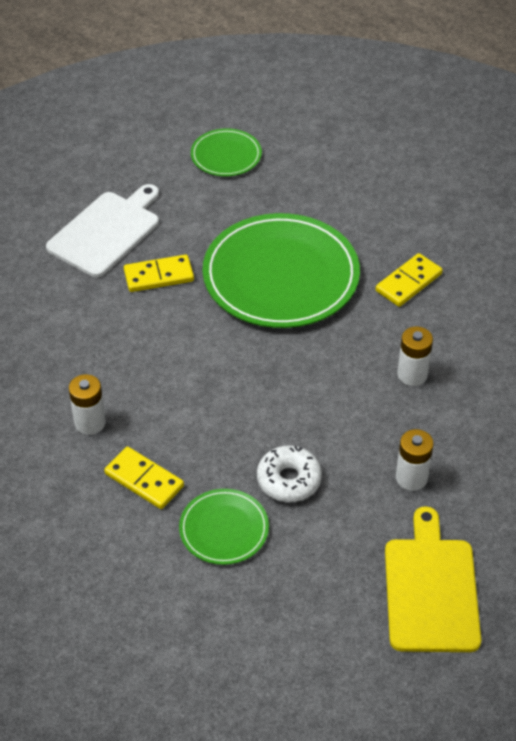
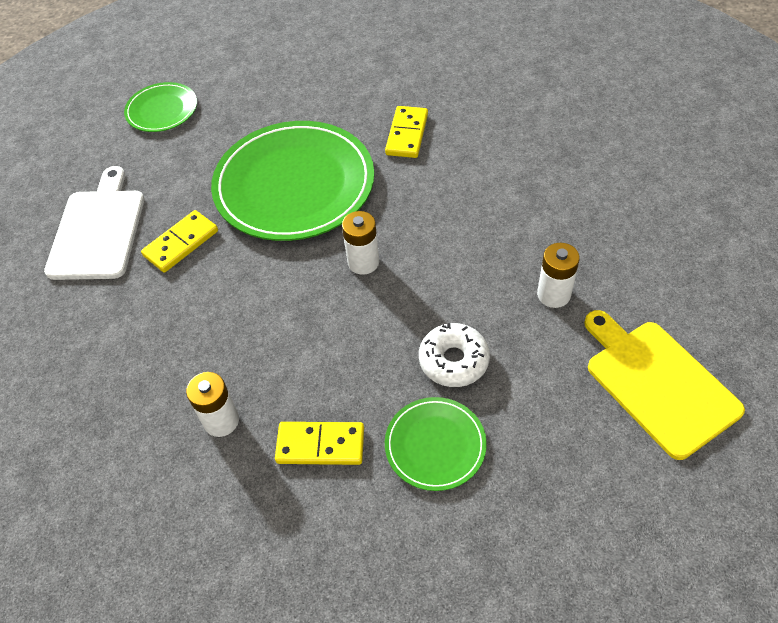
camera: 30 degrees left, 5 degrees up
(412, 374) = (476, 207): white battery -> white battery (363, 262)

